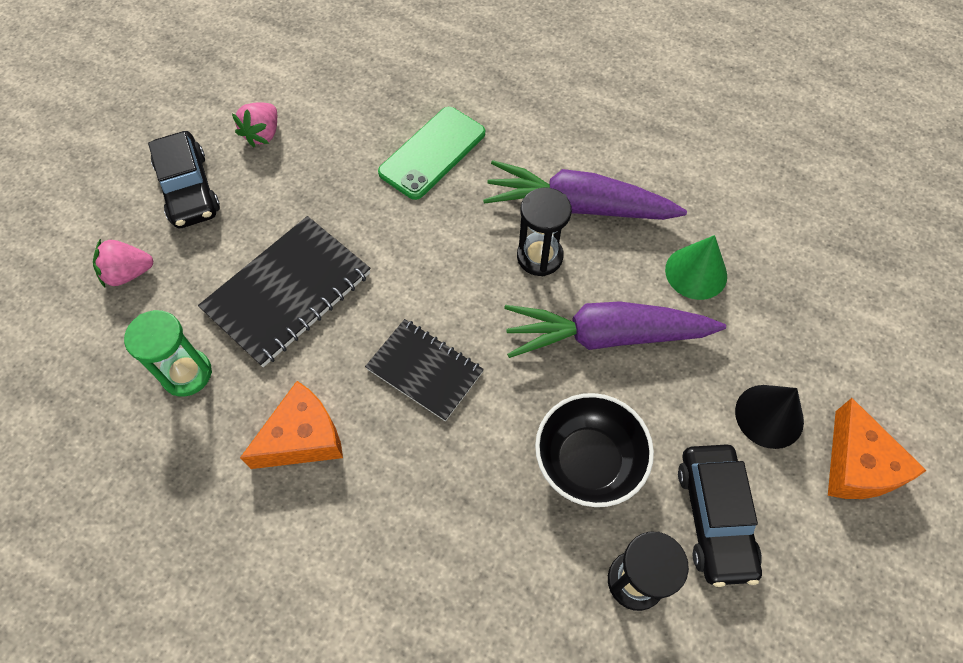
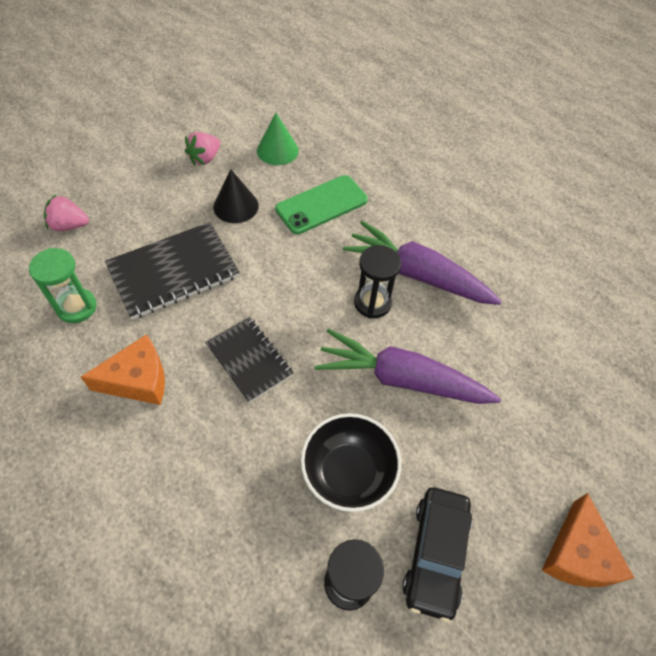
camera: 15 degrees right, 5 degrees down
(188, 189) = (137, 181): black car -> none
(696, 272) = (494, 352): green cone -> green cone (277, 150)
(769, 416) = (513, 486): black cone -> black cone (236, 206)

